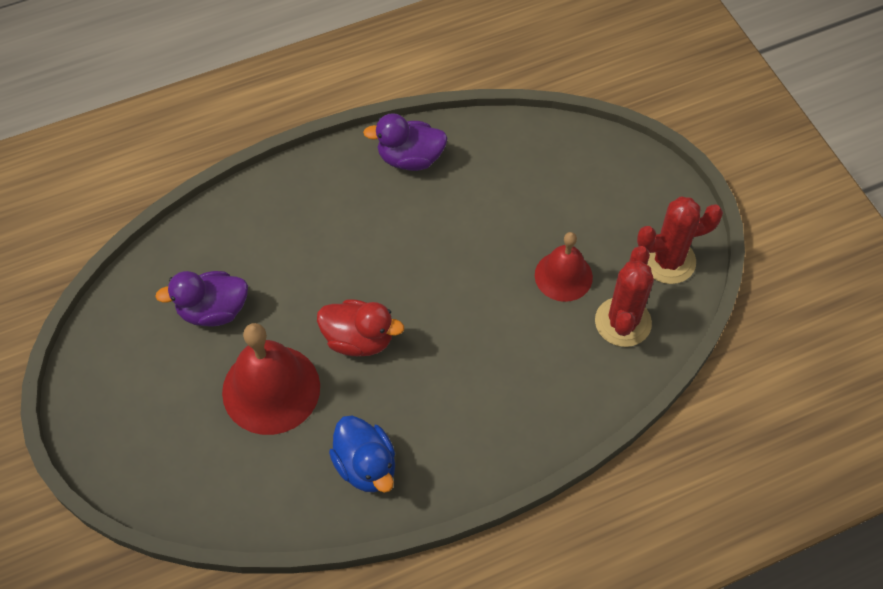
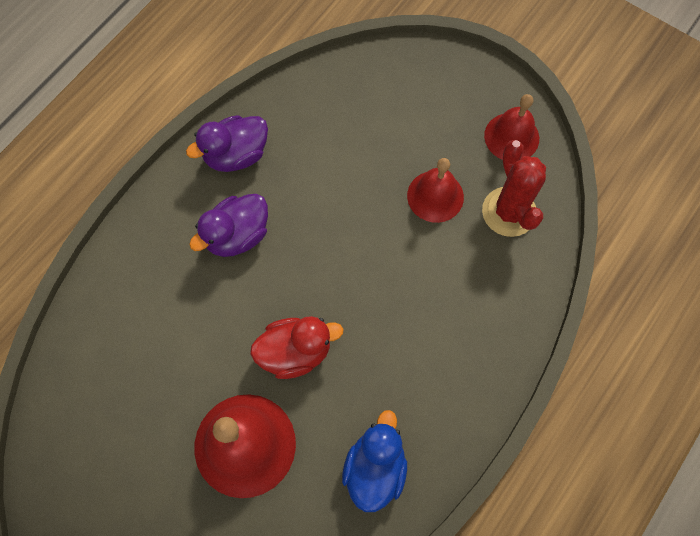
camera: 30 degrees left, 10 degrees up
(213, 310) = (143, 399): purple duck -> purple duck (237, 235)
(366, 466) = (375, 468): blue duck -> blue duck turned 105 degrees counterclockwise
(668, 260) = (511, 137): red cactus -> red bell

